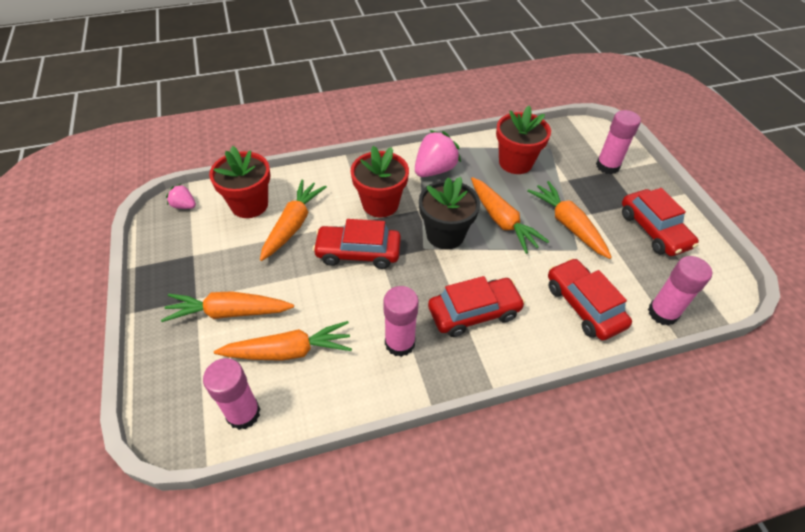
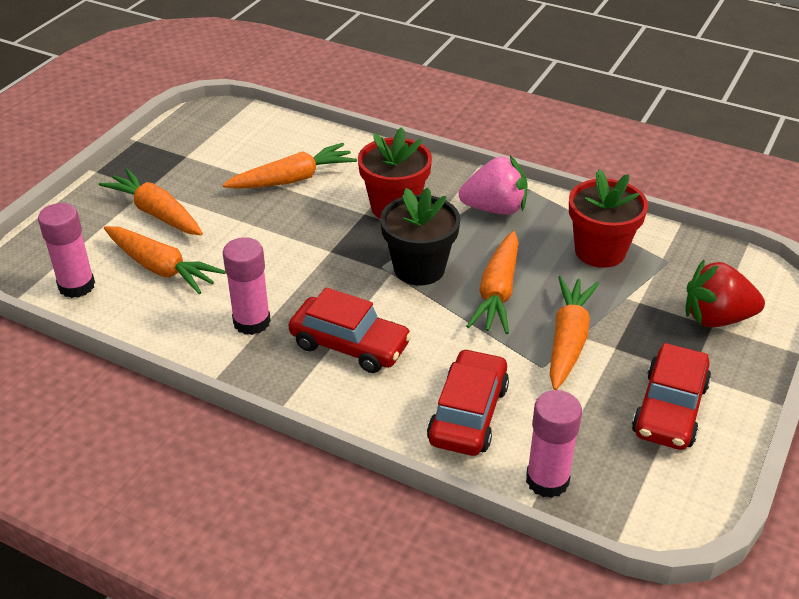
camera: 45 degrees right, 10 degrees down
(184, 206) = (227, 115): pink strawberry -> none
(249, 205) = (279, 143): red flower pot -> none
(358, 253) = (316, 234): red car -> none
(607, 166) = (716, 318): pink glue stick -> red strawberry

